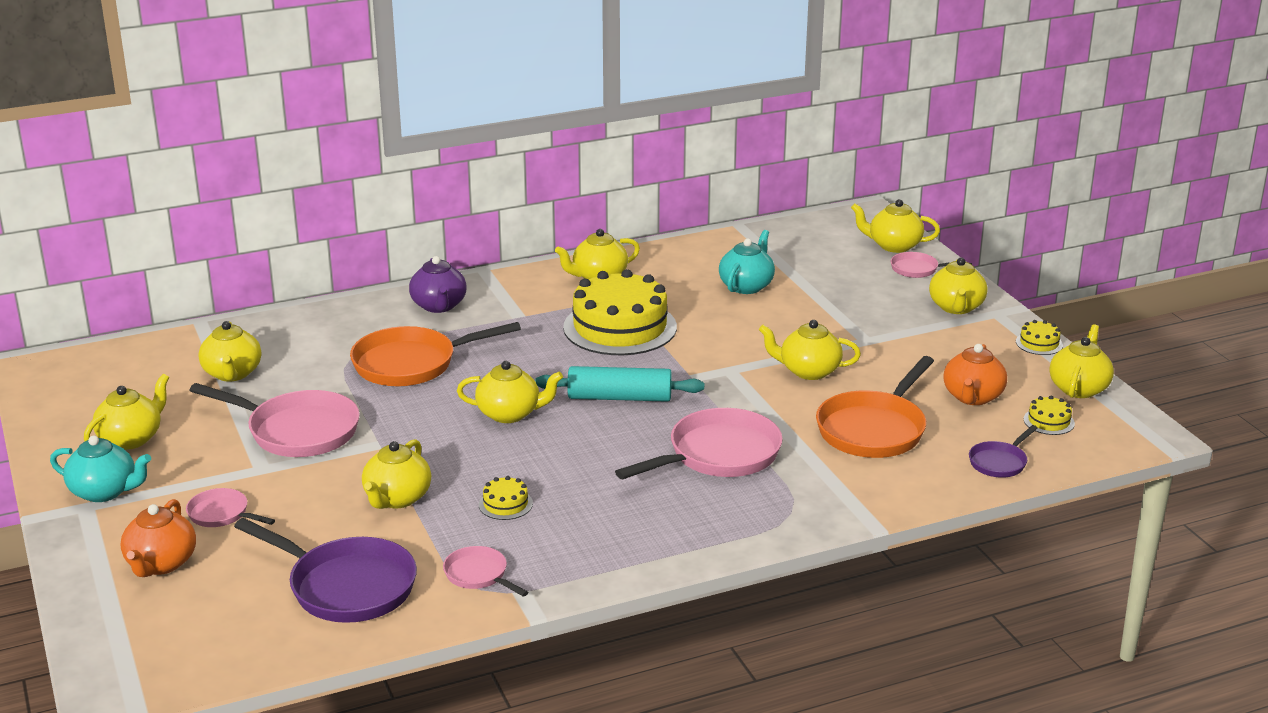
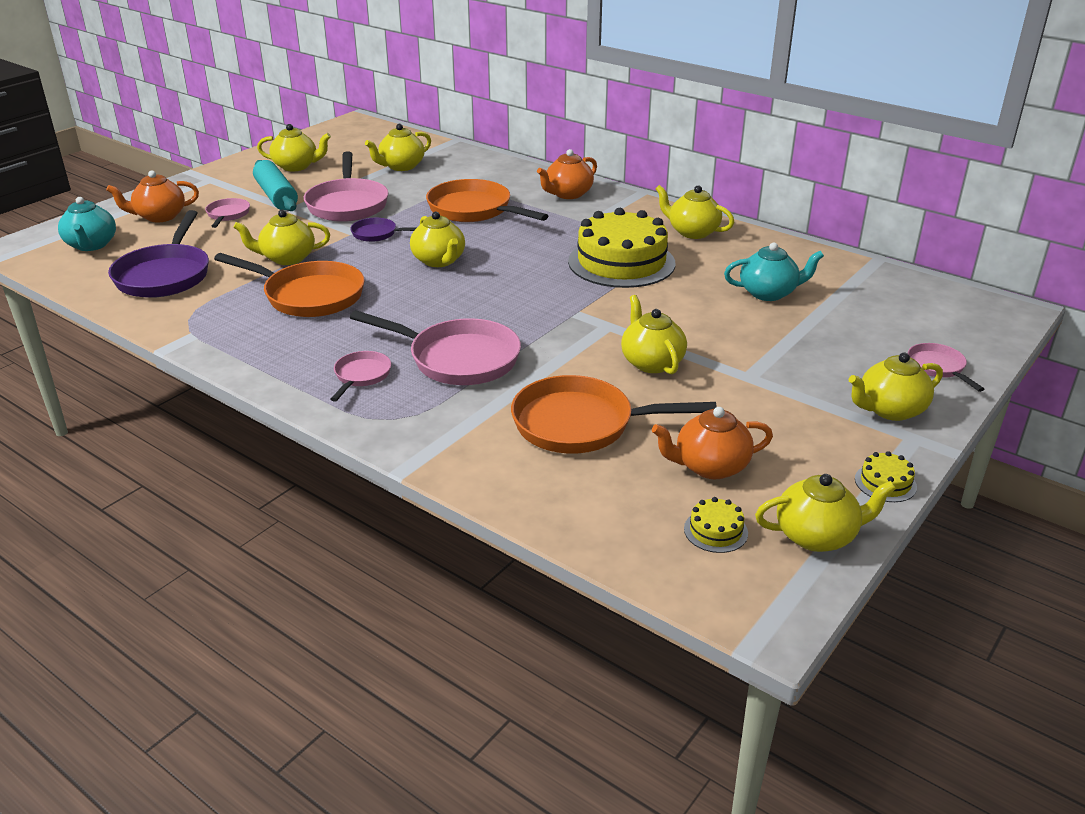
camera: 60 degrees right, 5 degrees up
(105, 492) = (230, 179): turquoise teapot -> turquoise teapot (91, 245)
(439, 306) = (568, 194): purple teapot -> orange teapot
(478, 575) = (205, 314): pink pan -> pink pan (361, 376)
(505, 504) = (309, 296): yellow cake -> orange pan
(619, 397) = (508, 293): turquoise rolling pin -> turquoise rolling pin (276, 196)
(893, 246) = (966, 342): yellow teapot -> none
(999, 462) = (592, 517): purple pan -> purple pan (377, 234)

